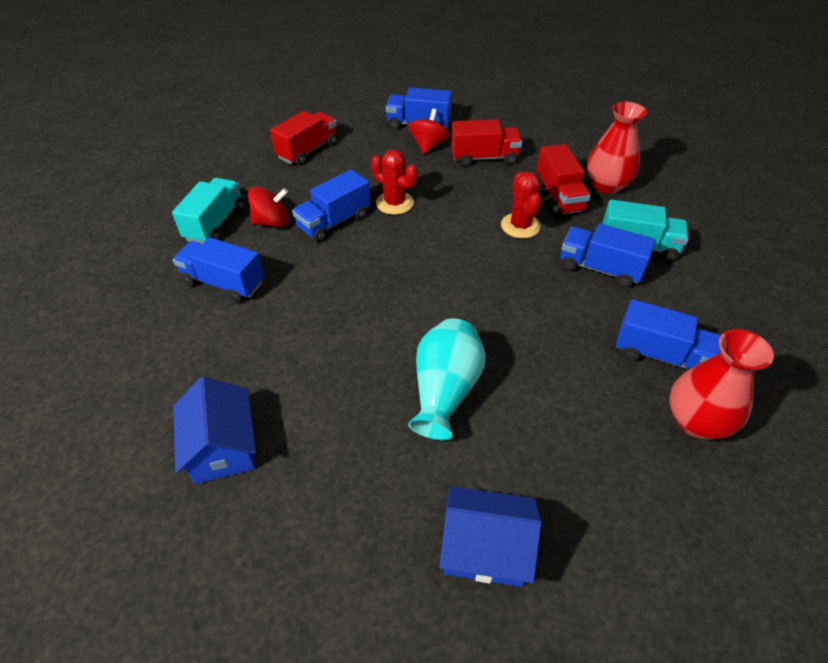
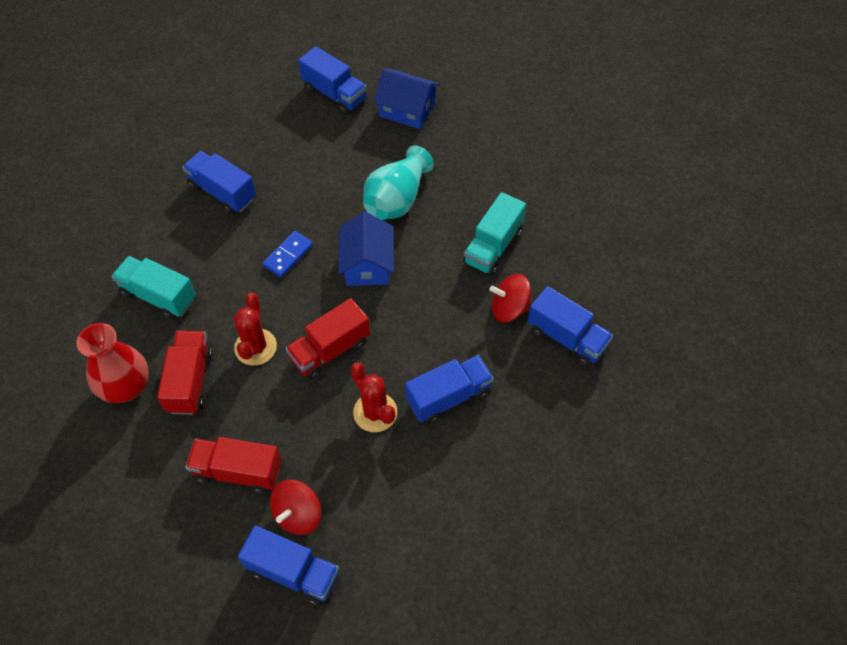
camera: 165 degrees left, 10 degrees up
(215, 224) = (580, 424): turquoise truck -> turquoise truck (493, 247)
(223, 447) = (561, 193): blue house -> blue house (367, 264)
(272, 222) = (516, 412): red spinning top -> red spinning top (509, 308)
(308, 151) = (461, 544): red truck -> red truck (330, 350)
(539, 303) = (288, 255): none -> blue domino
(600, 268) = (212, 279): blue truck -> blue truck (334, 94)
(696, 421) = (235, 146): red vase -> none

